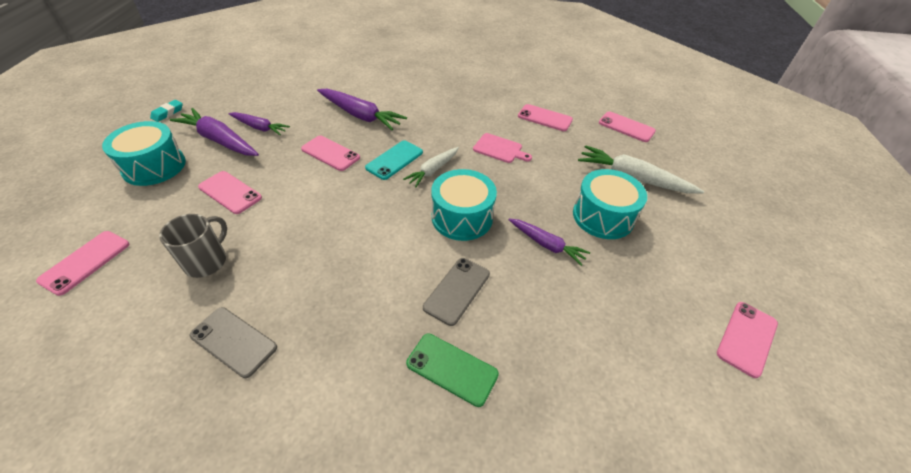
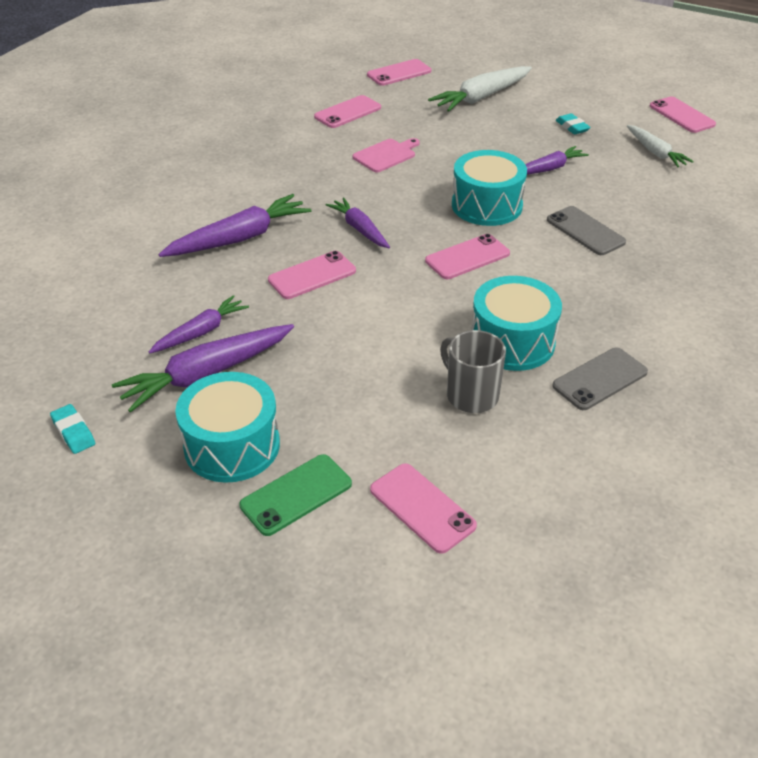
camera: 65 degrees left, 5 degrees down
(230, 192) = (345, 370): pink phone -> pink phone (467, 257)
(394, 160) = (359, 229): turquoise phone -> purple carrot
(433, 170) = (397, 206): white carrot -> white carrot (655, 152)
(452, 368) = (670, 253): green phone -> green phone (296, 494)
(603, 216) = (526, 129): turquoise drum -> turquoise drum (512, 342)
(635, 247) = (572, 127): none -> turquoise eraser

